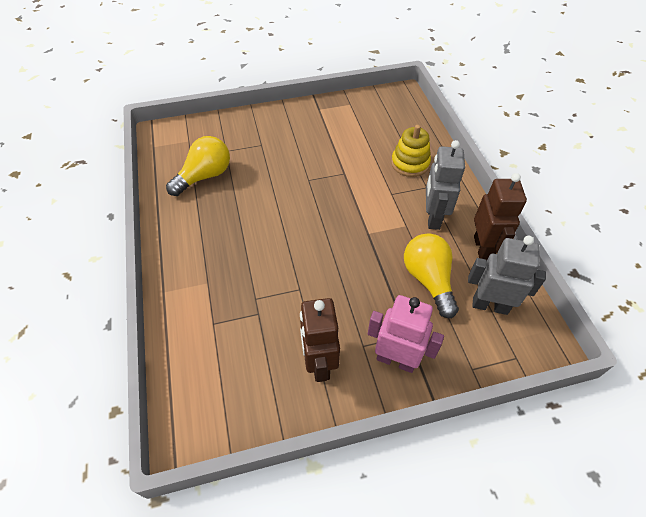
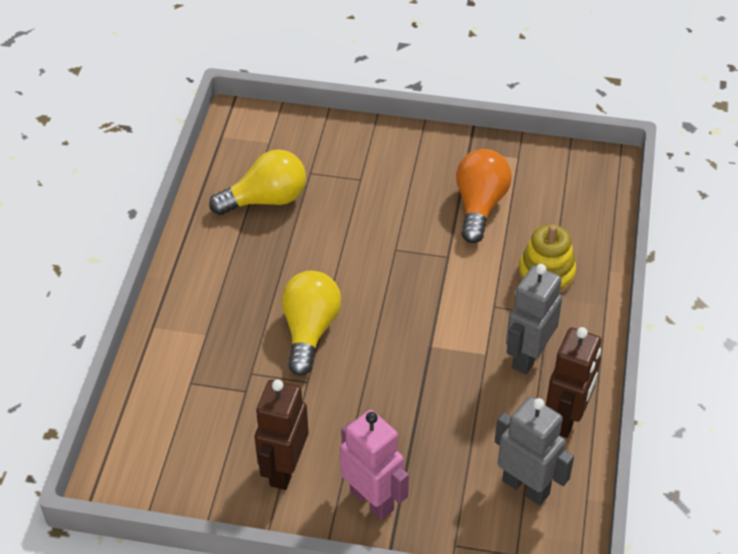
camera: 25 degrees right, 5 degrees down
(345, 137) = (479, 206): none -> orange light bulb
(428, 280) = (469, 429): yellow light bulb -> yellow light bulb (309, 331)

